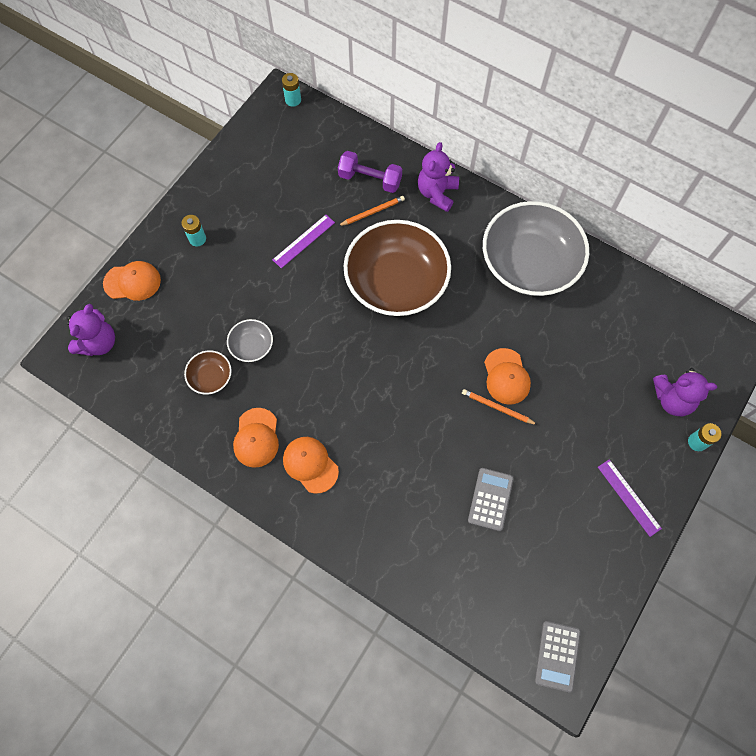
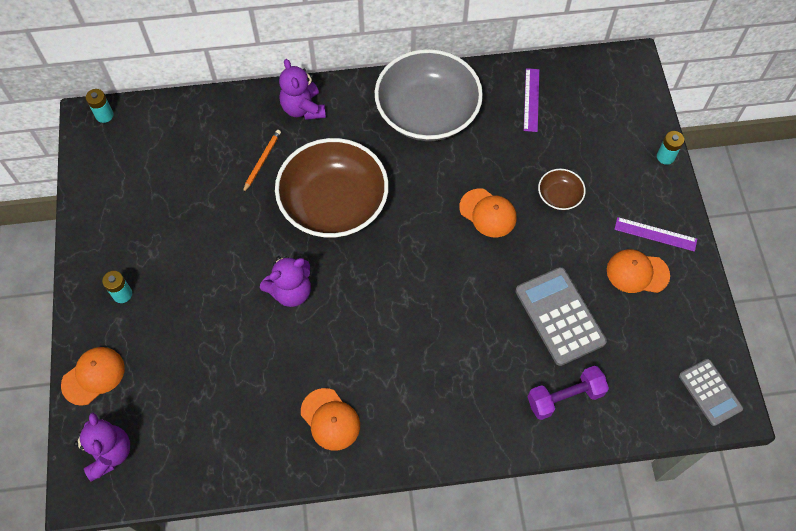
camera: 40 degrees left, 5 degrees down
(210, 377) = (243, 401): brown bowl -> brown bowl (559, 196)
(252, 346) = (256, 347): grey bowl -> none
(304, 241) = (223, 227): purple ruler -> purple ruler (531, 99)
(310, 464) = (395, 404): orange cap -> orange cap (637, 272)
(370, 179) = (235, 136): purple dumbbell -> purple dumbbell (565, 397)
(490, 499) = (560, 316): grey calculator -> grey calculator, size x1.57
(497, 408) = (502, 242): orange pencil -> none
(672, 399) = (621, 138): purple teddy bear -> purple teddy bear (291, 291)

